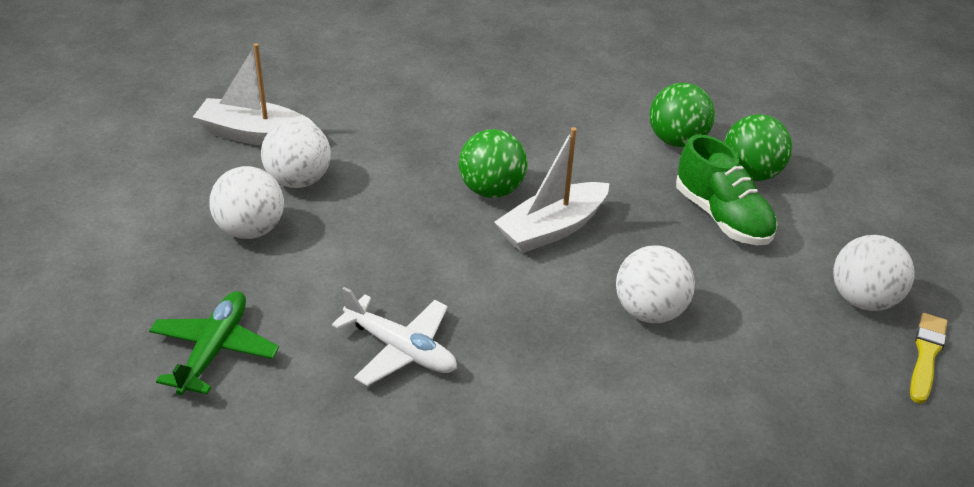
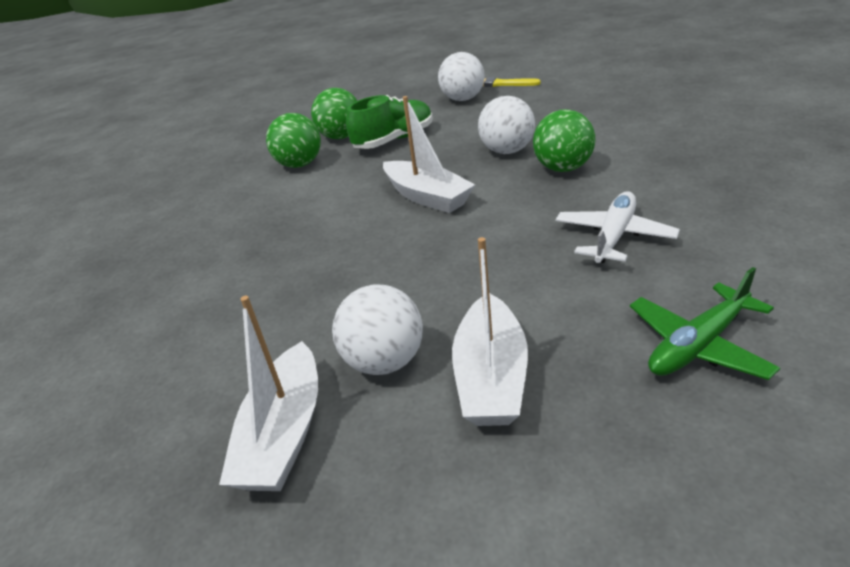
camera: 90 degrees left, 5 degrees down
(214, 350) = (698, 345): green plane -> green plane turned 45 degrees counterclockwise
(251, 230) = (491, 376): white ball -> white boat
(491, 190) = (380, 232): green ball -> green ball (563, 168)

